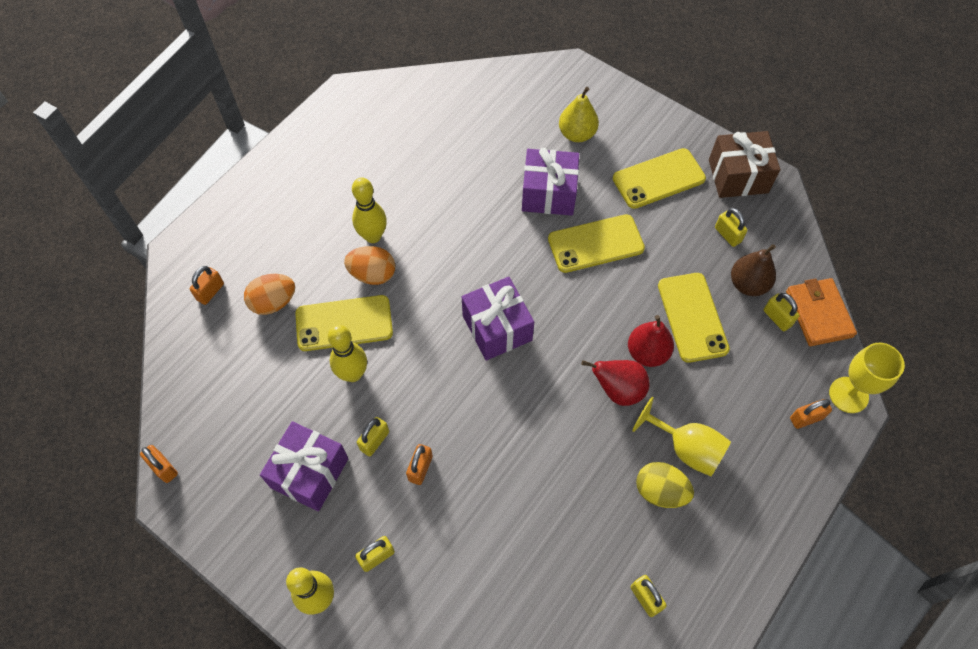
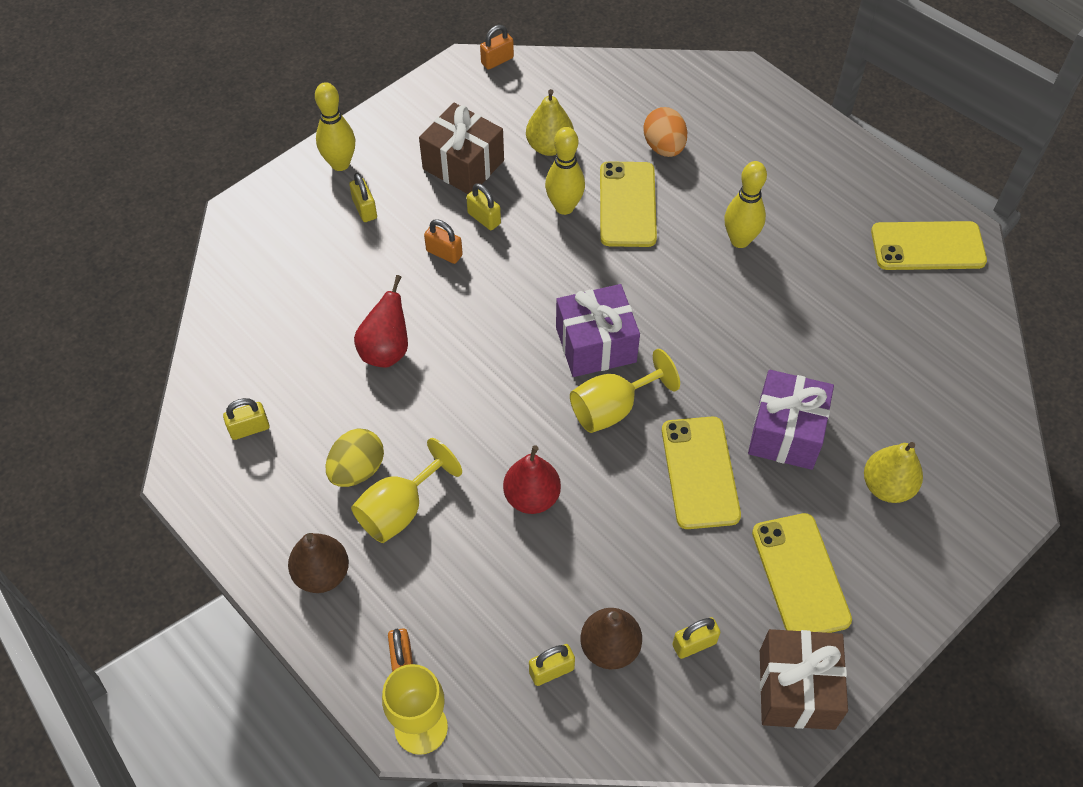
camera: 100 degrees right, 5 degrees down
(210, 292) = (685, 97): orange padlock -> none
(280, 398) = (549, 146): none -> yellow pear
(309, 473) = (463, 165): purple gift -> brown gift
(372, 274) = (687, 235): orange egg -> none
(554, 307) = (613, 408): none -> yellow goblet
(618, 390) = (489, 454): red pear -> red pear (386, 350)
(692, 317) = (572, 562): yellow phone -> yellow phone (927, 246)
(759, 495) = (322, 574): none -> brown pear
(818, 314) = (547, 730): orange wallet -> none

